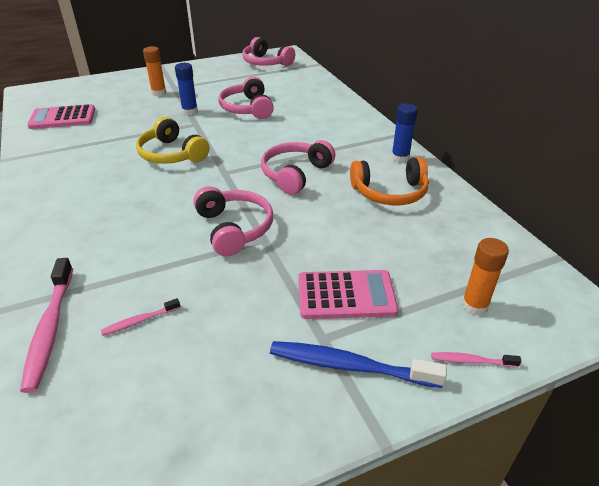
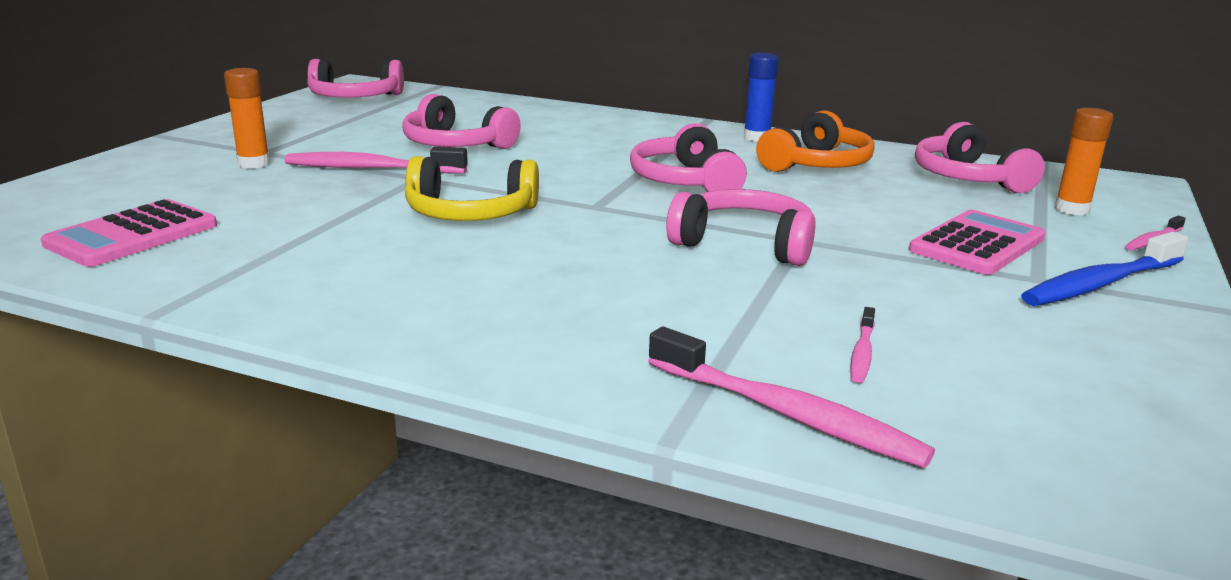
camera: 45 degrees left, 15 degrees down
(190, 111) = (372, 168): blue glue stick -> pink toothbrush
(462, 246) = (968, 178): none -> pink headphones

